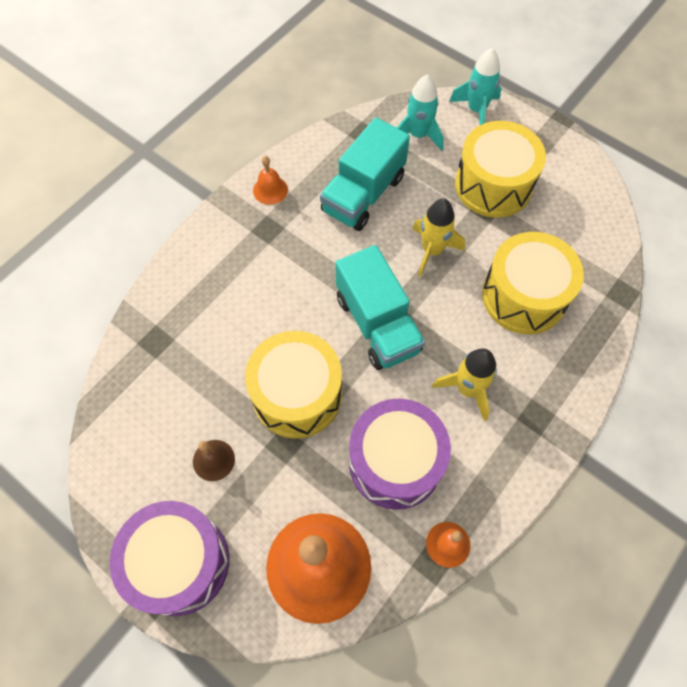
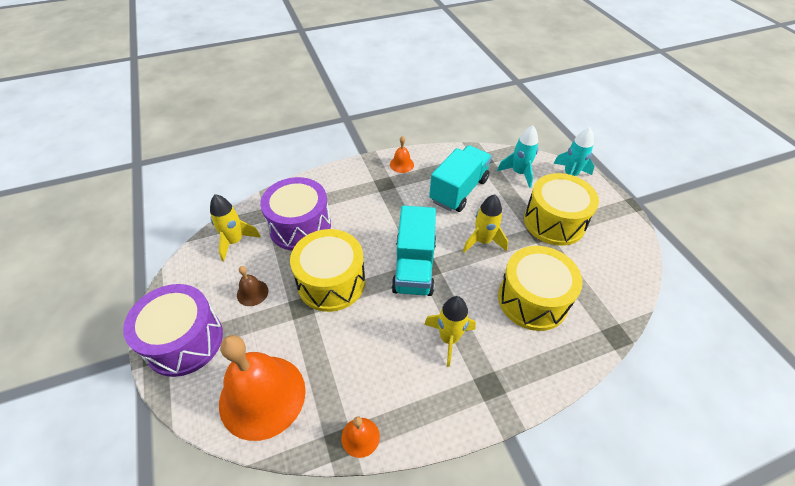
camera: 30 degrees right, 15 degrees down
(137, 408) = (235, 241): none -> yellow rocket
(363, 194) = (458, 190): turquoise truck -> turquoise truck turned 150 degrees clockwise
(395, 462) = (363, 358): purple drum -> purple drum (300, 226)

